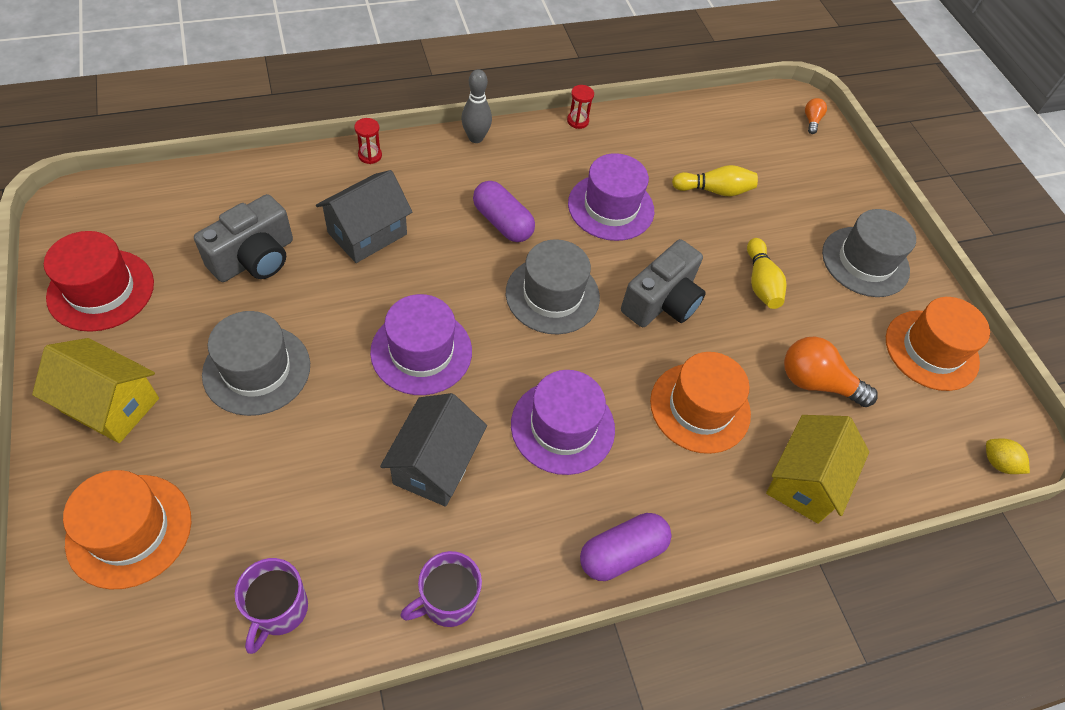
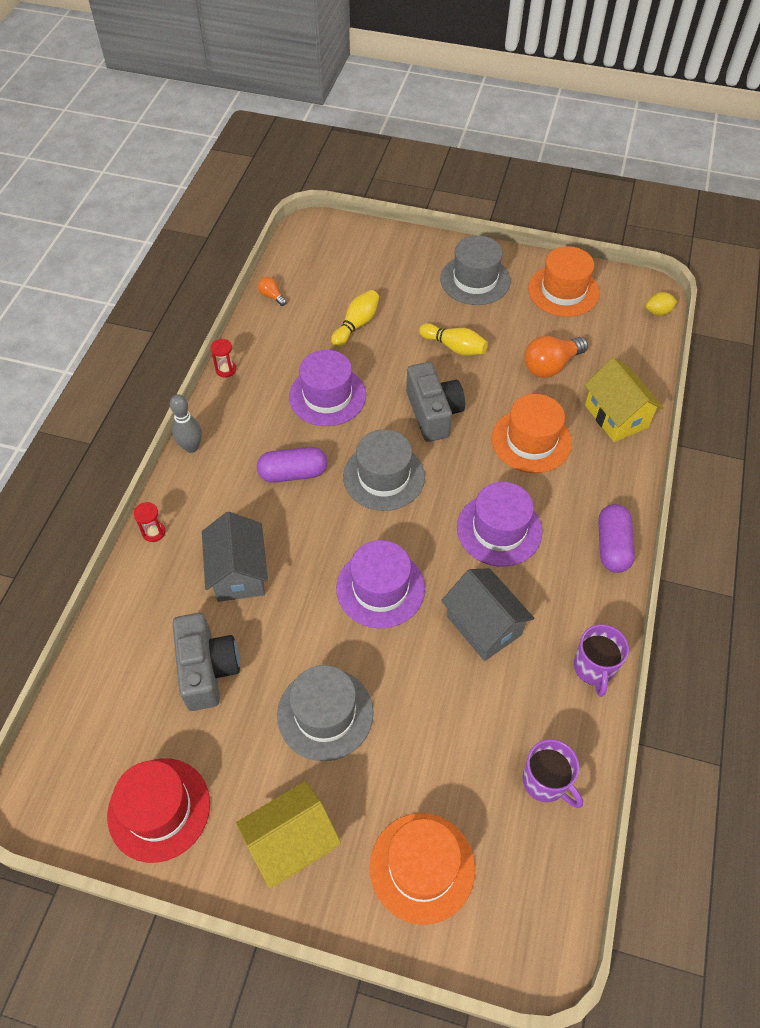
camera: 50 degrees left, 0 degrees up
(811, 121) = (334, 230): orange light bulb -> orange light bulb (271, 296)

